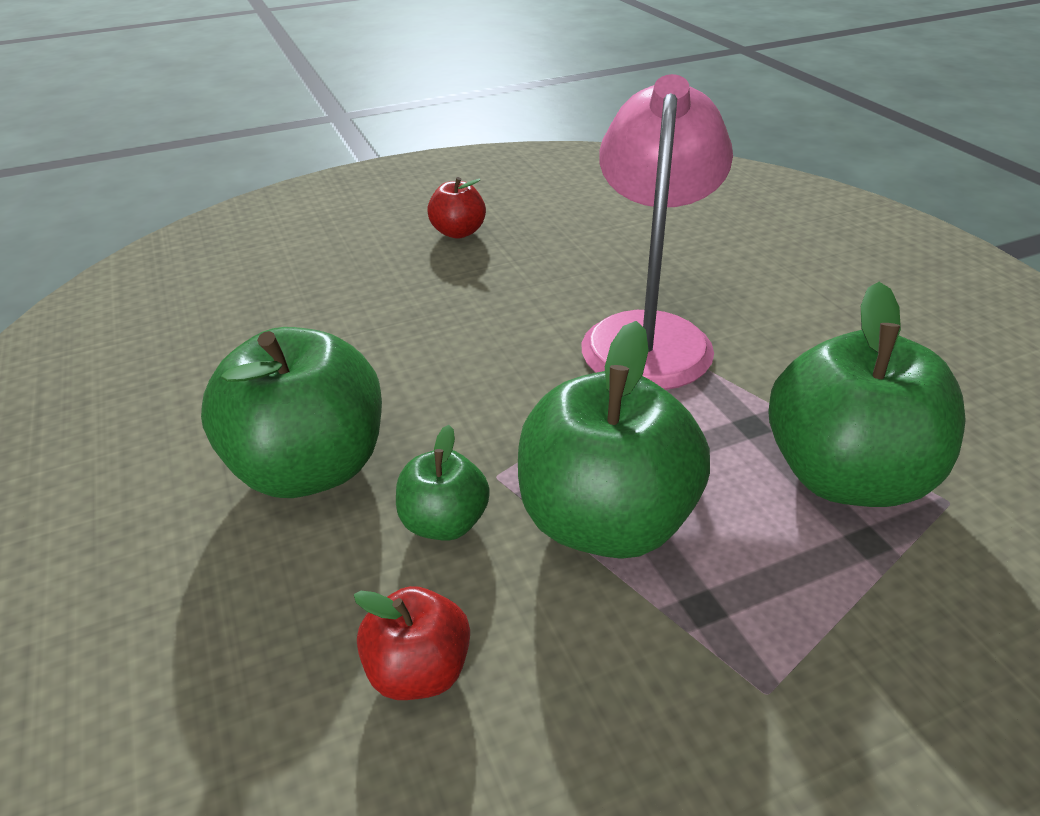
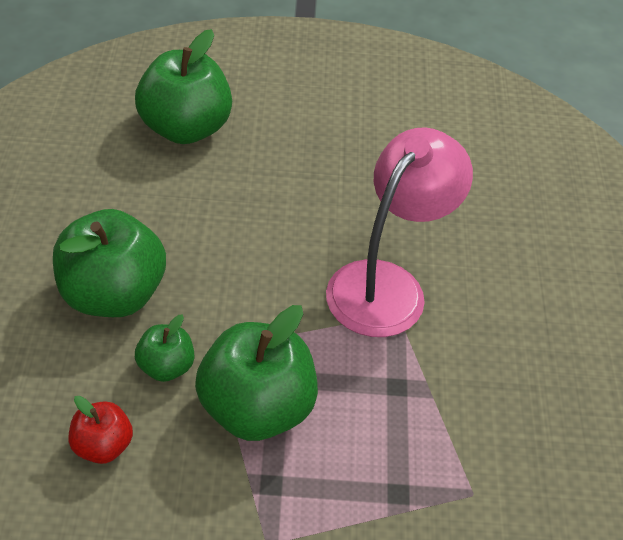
camera: 20 degrees right, 10 degrees up
(458, 232) = (320, 130): red apple -> none
(845, 476) = (423, 448): green apple -> green apple (185, 128)

